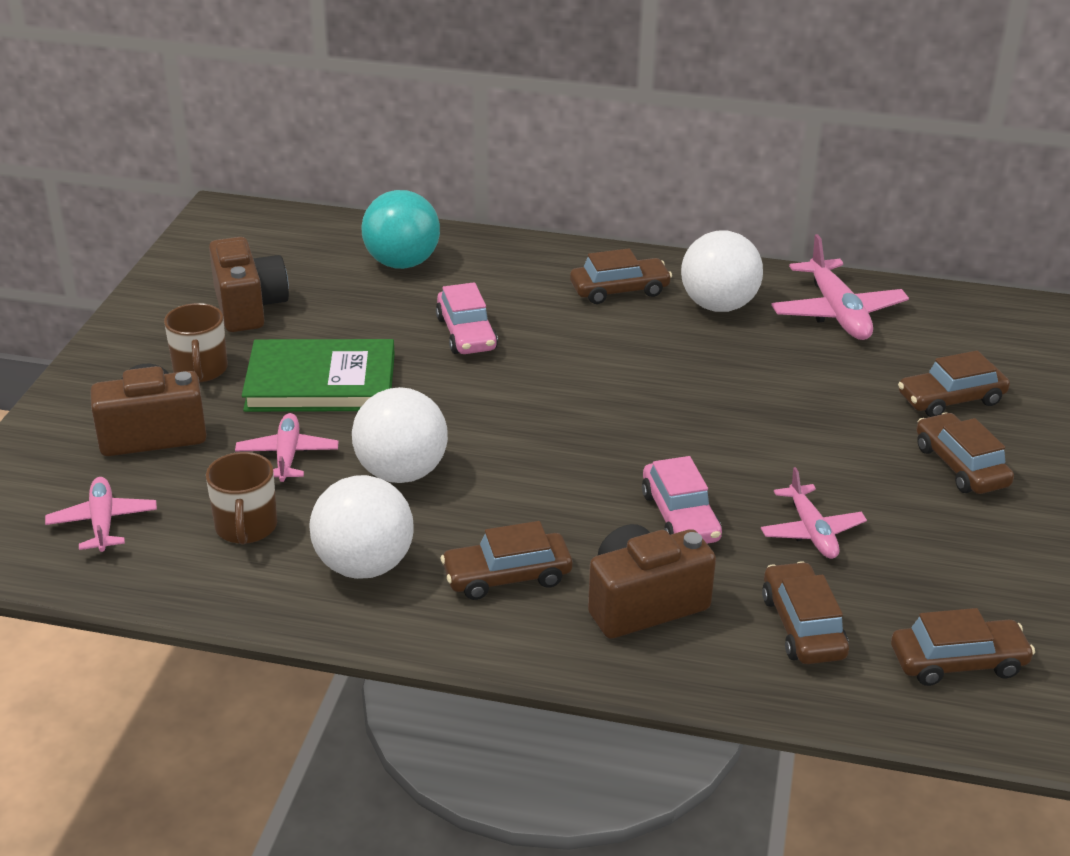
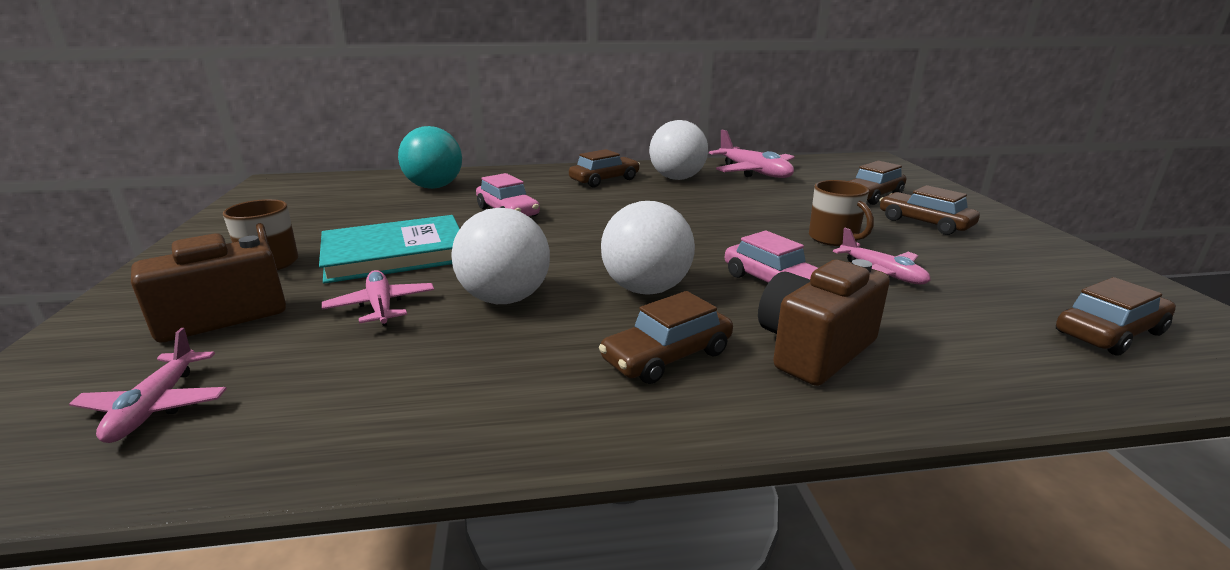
camera: 20 degrees left, 10 degrees down
(103, 522) = (156, 406): pink plane -> pink plane turned 150 degrees counterclockwise
(246, 527) = (353, 373): brown mug -> brown mug (834, 238)
(249, 307) = (310, 222): brown camera -> none
(321, 382) = (395, 254): green book -> turquoise book
(364, 565) = (509, 379): white ball -> white ball (646, 289)
(802, 626) = (962, 335): brown car -> none

